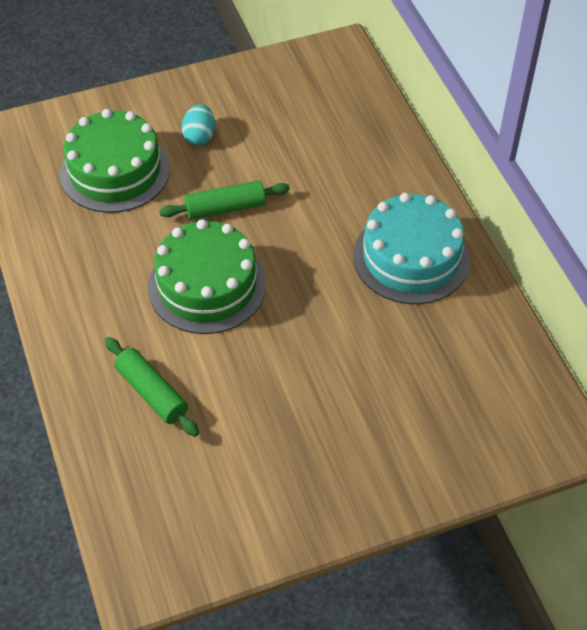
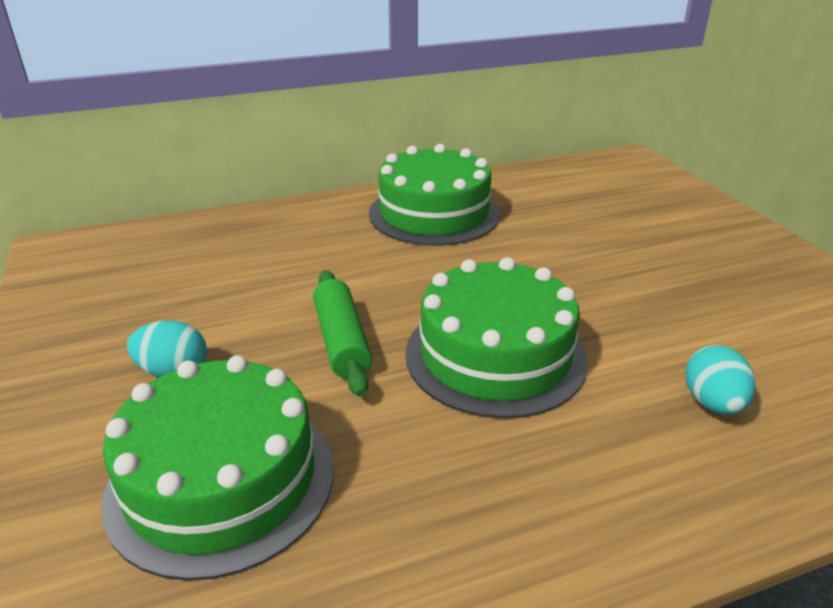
camera: 90 degrees left, 20 degrees down
(151, 393) = (712, 403): green rolling pin -> turquoise egg
(411, 257) = (434, 213): turquoise cake -> green cake

